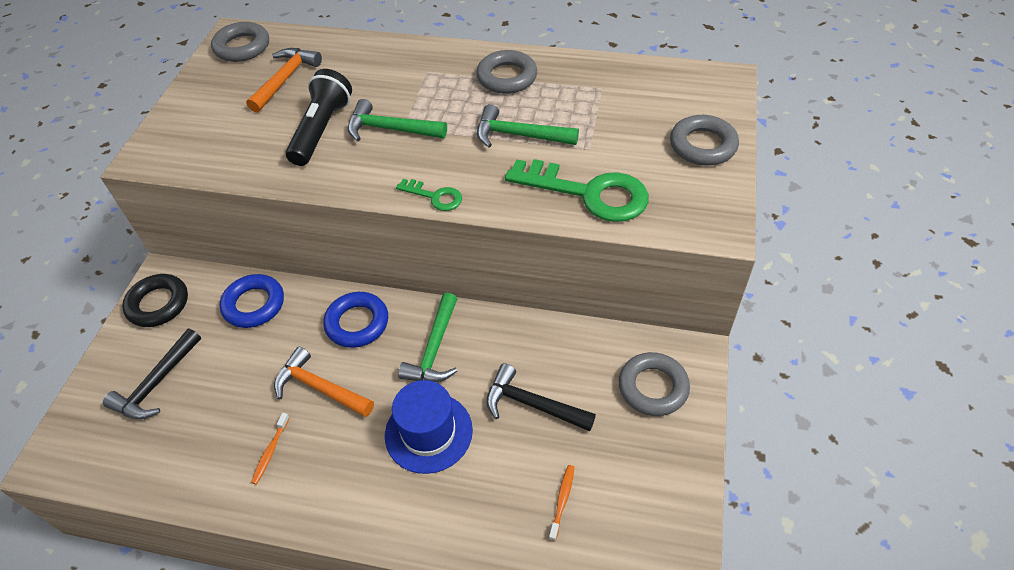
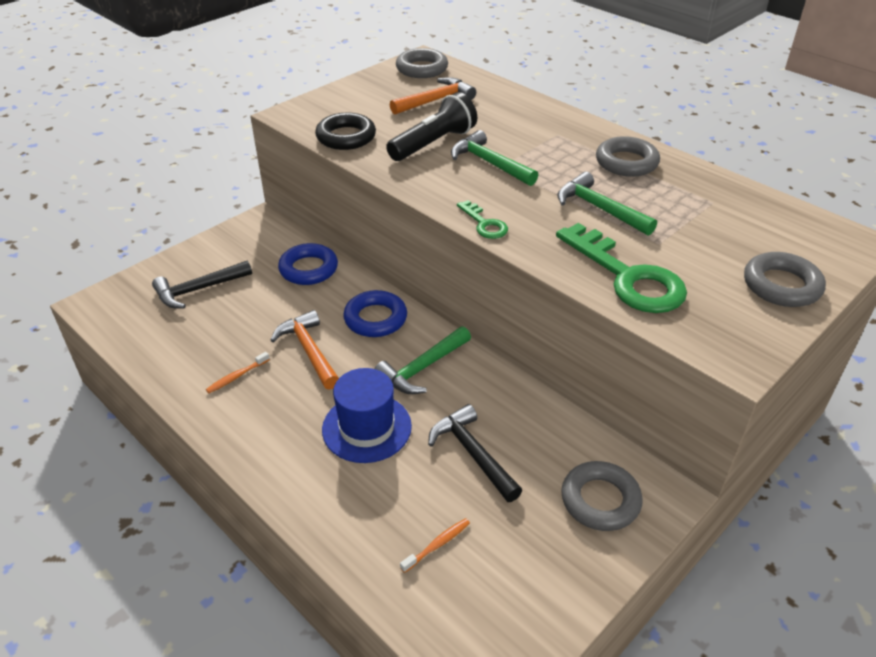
camera: 30 degrees right, 10 degrees down
(158, 304) = (243, 238): black ring -> black ring (346, 137)

